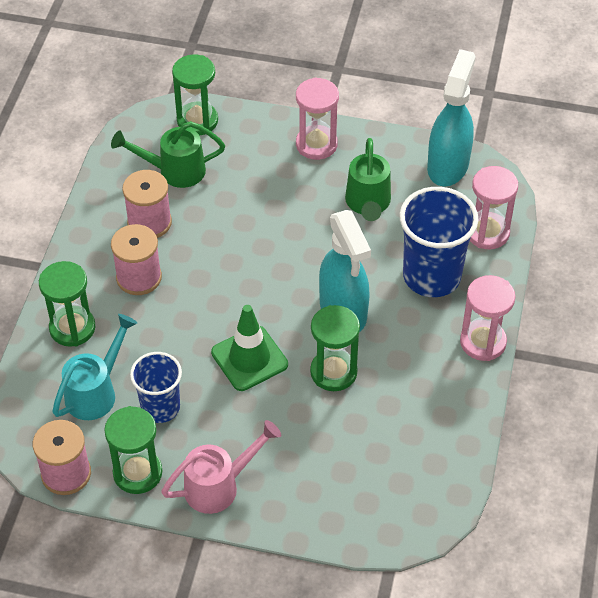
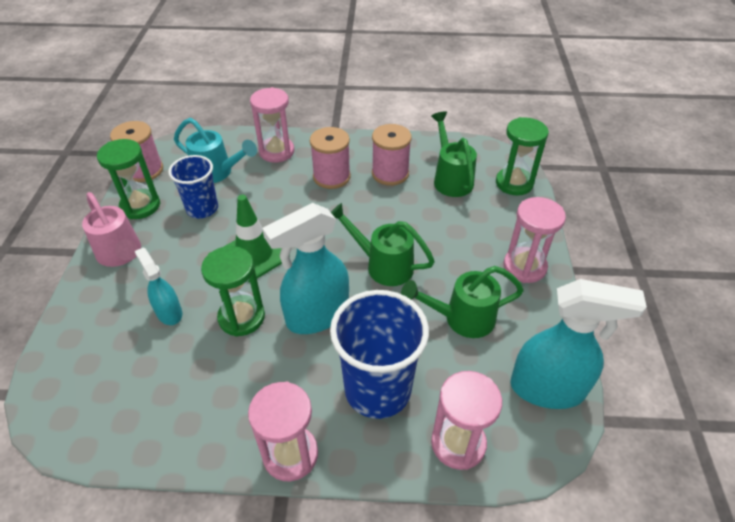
camera: 80 degrees right, 5 degrees down
(72, 328) = (276, 152): green hourglass -> pink hourglass
(290, 251) = (383, 265): none -> green watering can
(315, 435) = (169, 312): none -> turquoise spray bottle

